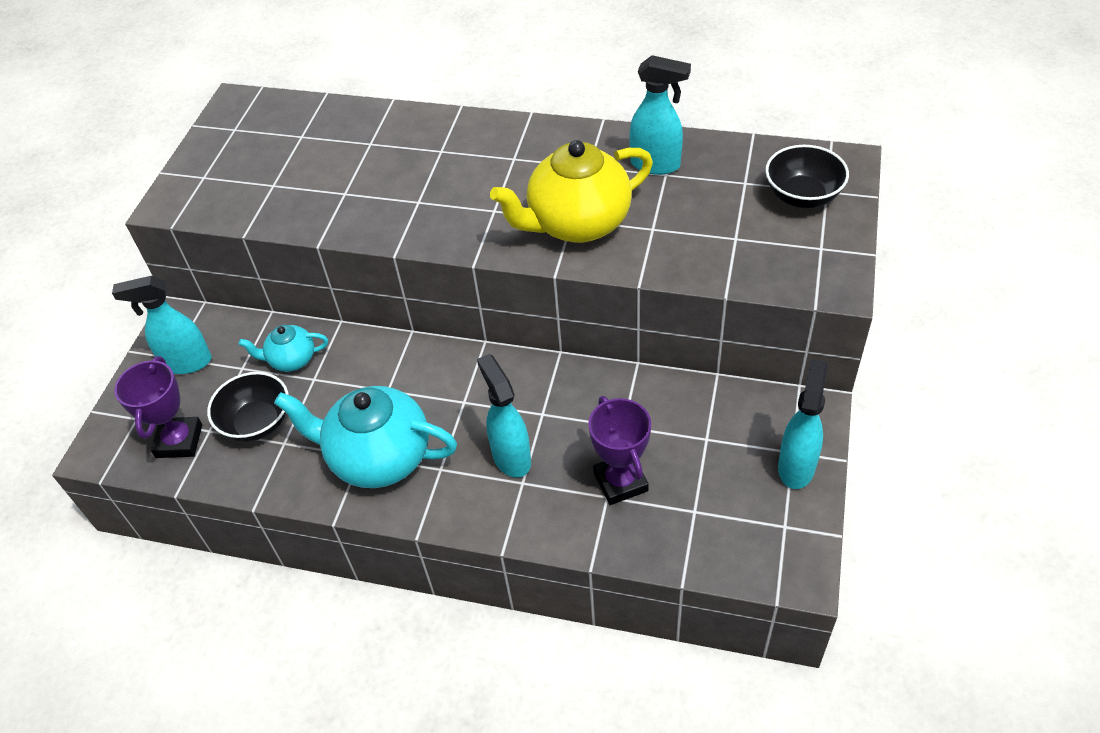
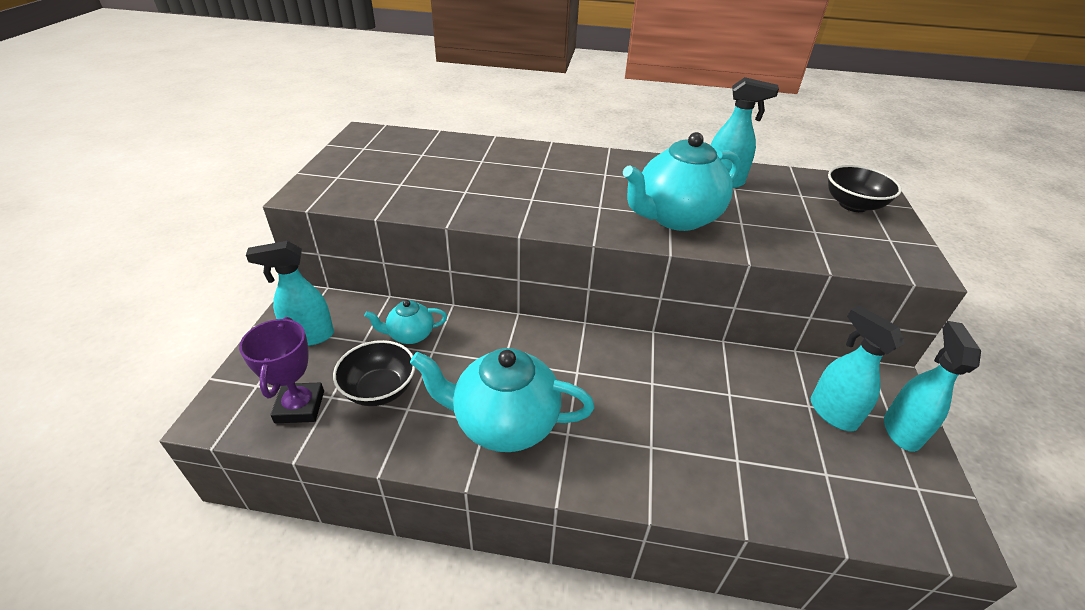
camera: 10 degrees left, 10 degrees down
(511, 457) = (633, 422): turquoise spray bottle -> turquoise spray bottle (831, 413)
(577, 224) = (675, 218): yellow teapot -> turquoise teapot
(620, 482) = (745, 445): purple trophy -> none

